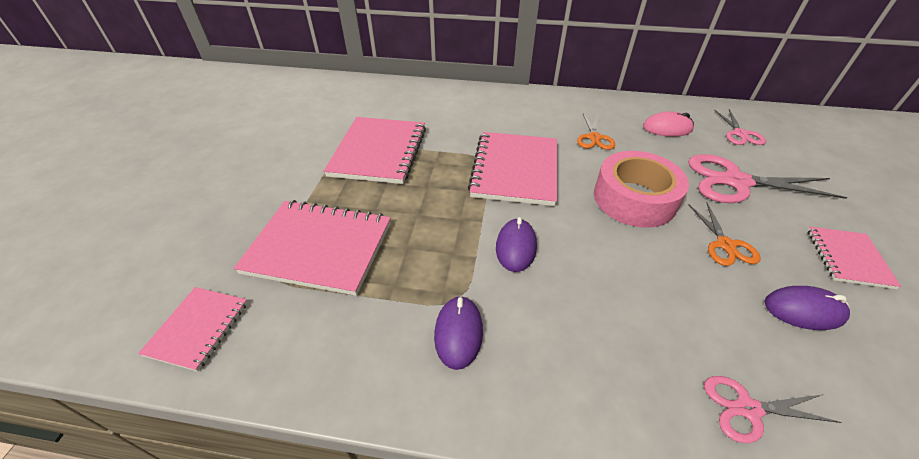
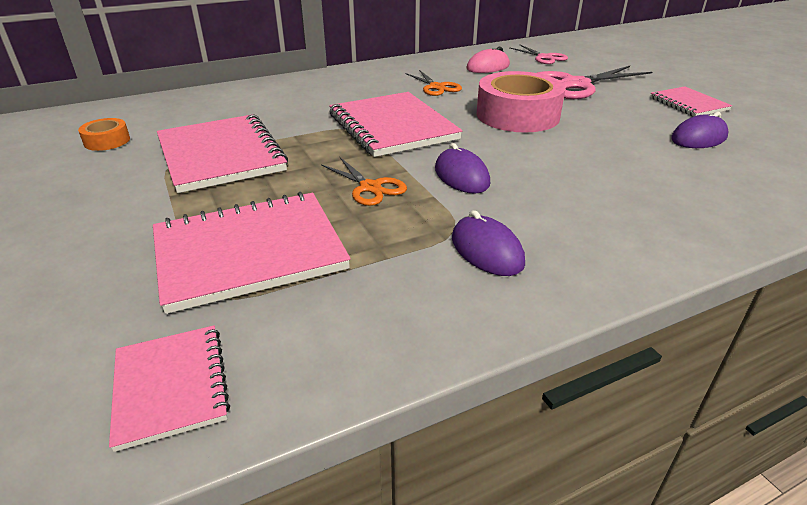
camera: 35 degrees left, 10 degrees down
(331, 112) = (107, 141): none -> orange tape
(725, 245) = (612, 121): orange scissors -> orange scissors (370, 187)
(748, 409) = (733, 200): pink scissors -> none

